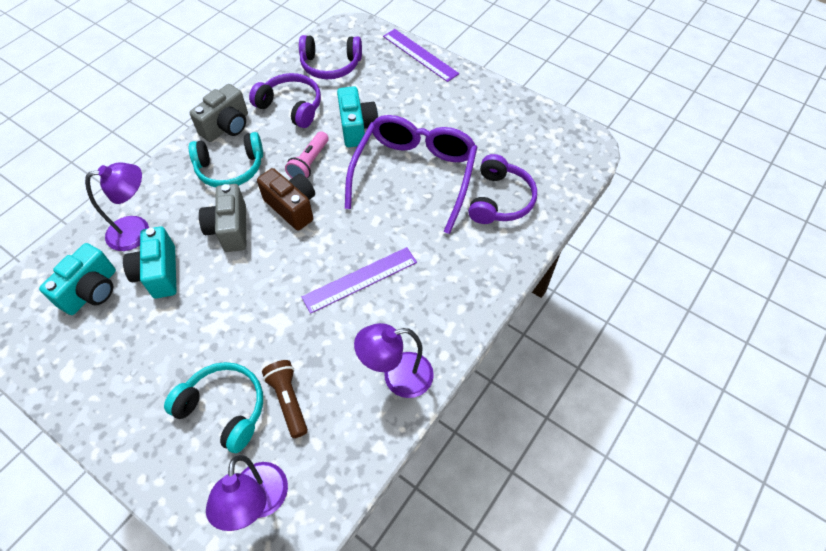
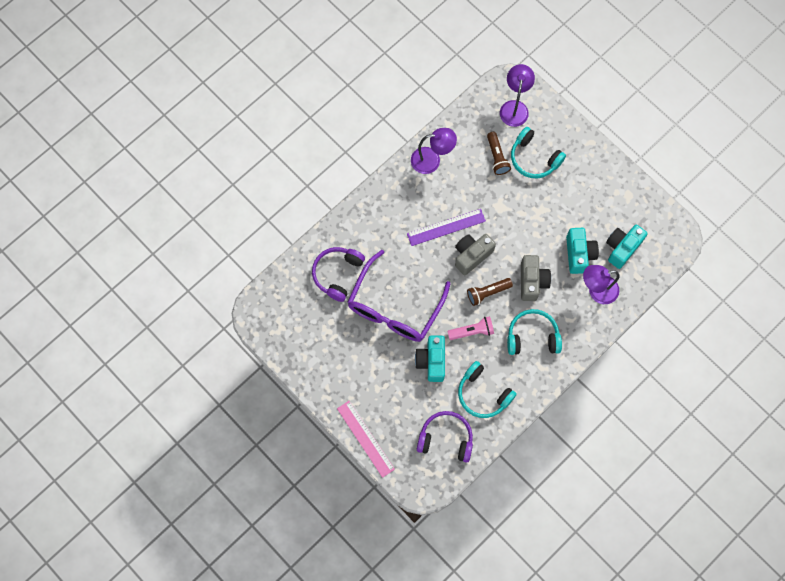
camera: 170 degrees left, 15 degrees up
(227, 126) = (536, 380): grey camera -> grey camera (471, 255)
(291, 107) = (483, 394): purple headphones -> turquoise headphones
(292, 207) = (487, 293): brown camera -> brown flashlight
(309, 163) = (472, 331): pink flashlight -> pink flashlight turned 45 degrees clockwise
(420, 55) = (365, 438): purple ruler -> pink ruler

